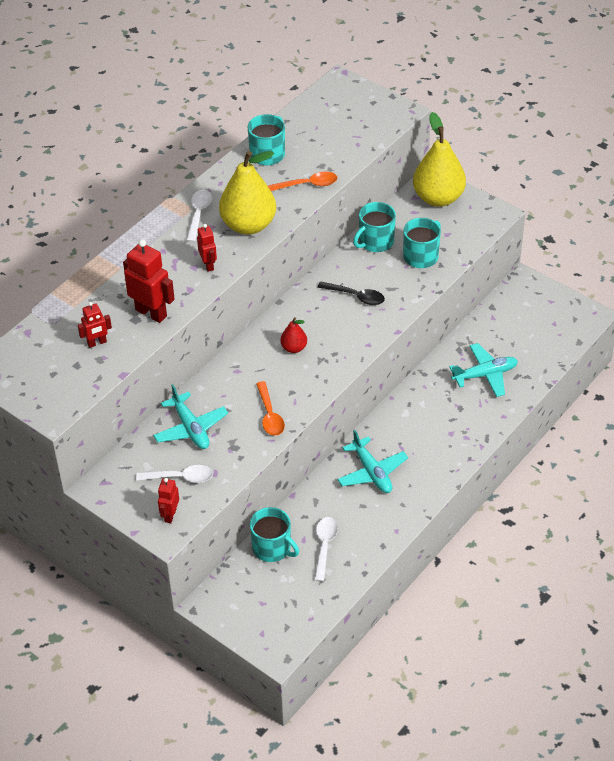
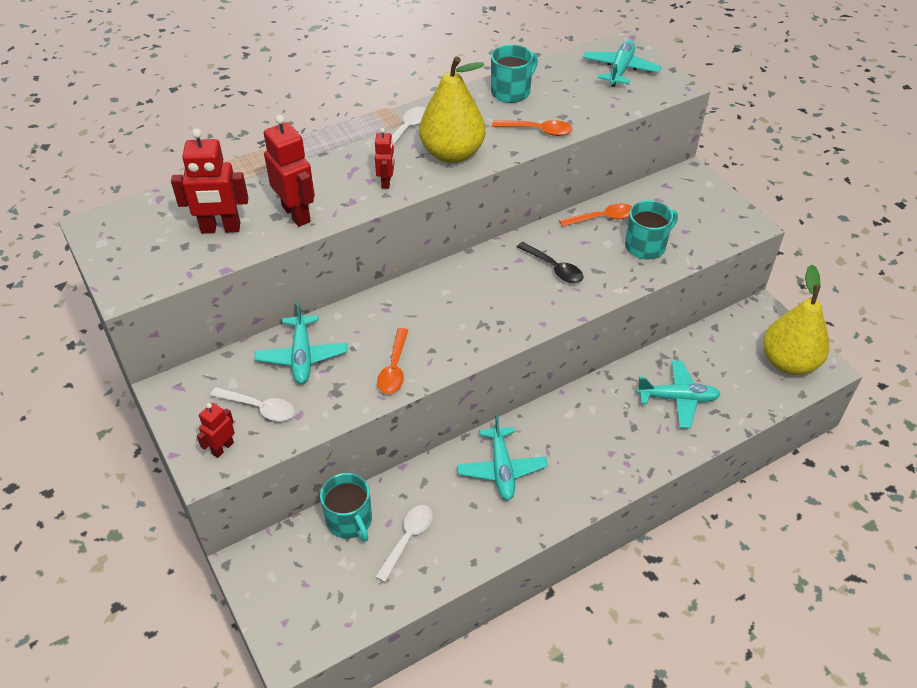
camera: 20 degrees right, 0 degrees up
(97, 343) = (220, 229): red robot -> red robot, size x1.76
(294, 348) = (459, 303): red pear -> none
(349, 108) = (620, 70): none -> turquoise plane
(375, 242) = (602, 218): turquoise mug -> orange spoon
(438, 198) = (691, 192): yellow pear -> yellow pear (788, 362)

